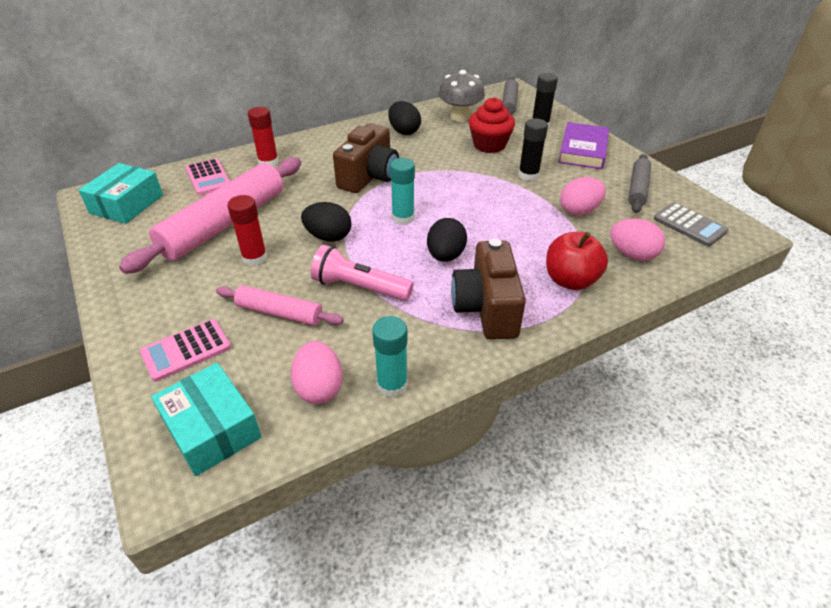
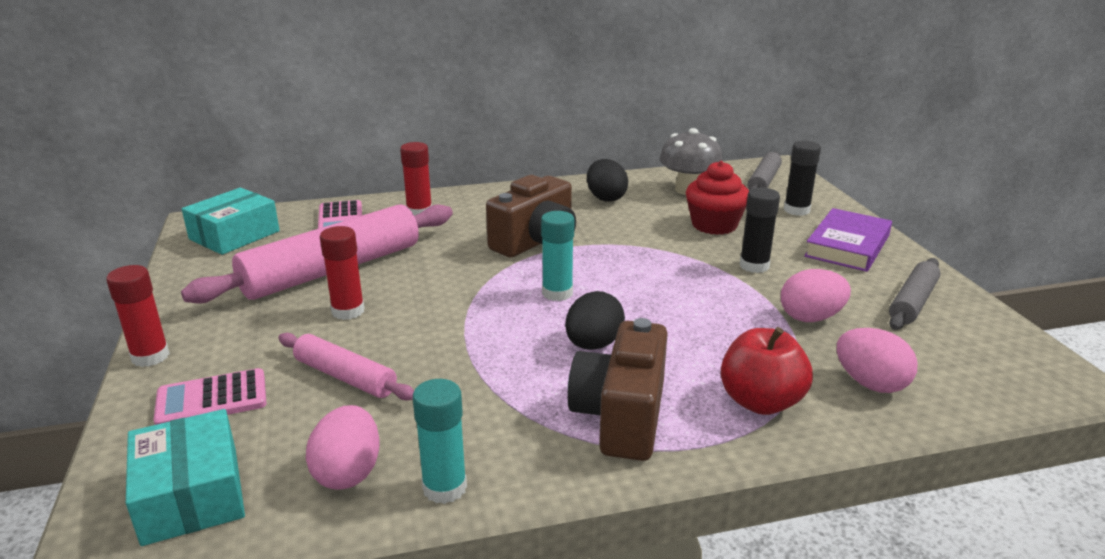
camera: 15 degrees right, 15 degrees down
(116, 323) = (150, 356): none -> red glue stick
(328, 237) = (450, 301): black egg -> none
(359, 287) = (460, 364): pink flashlight -> none
(689, 225) = (979, 359): grey calculator -> none

